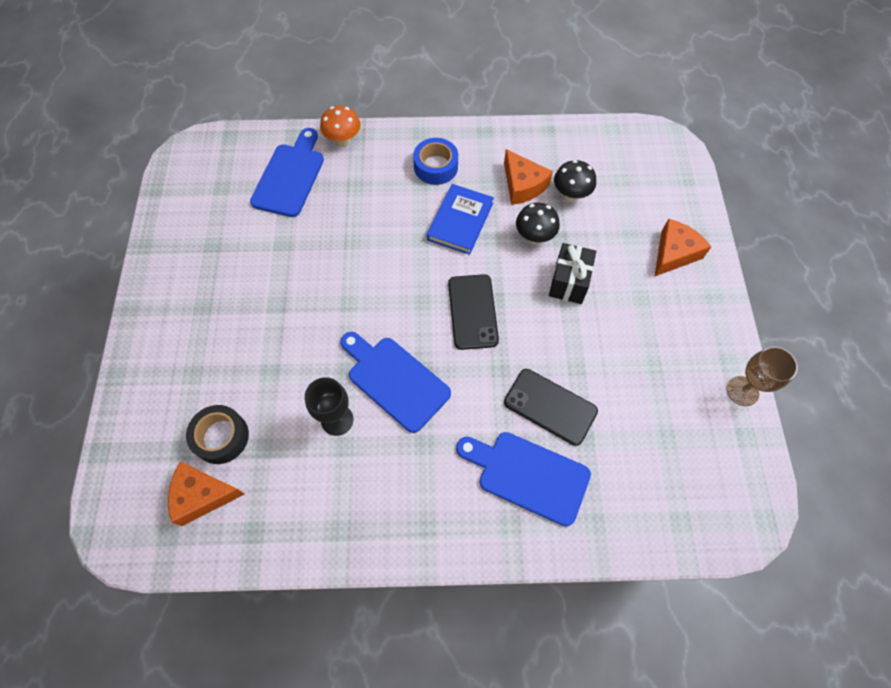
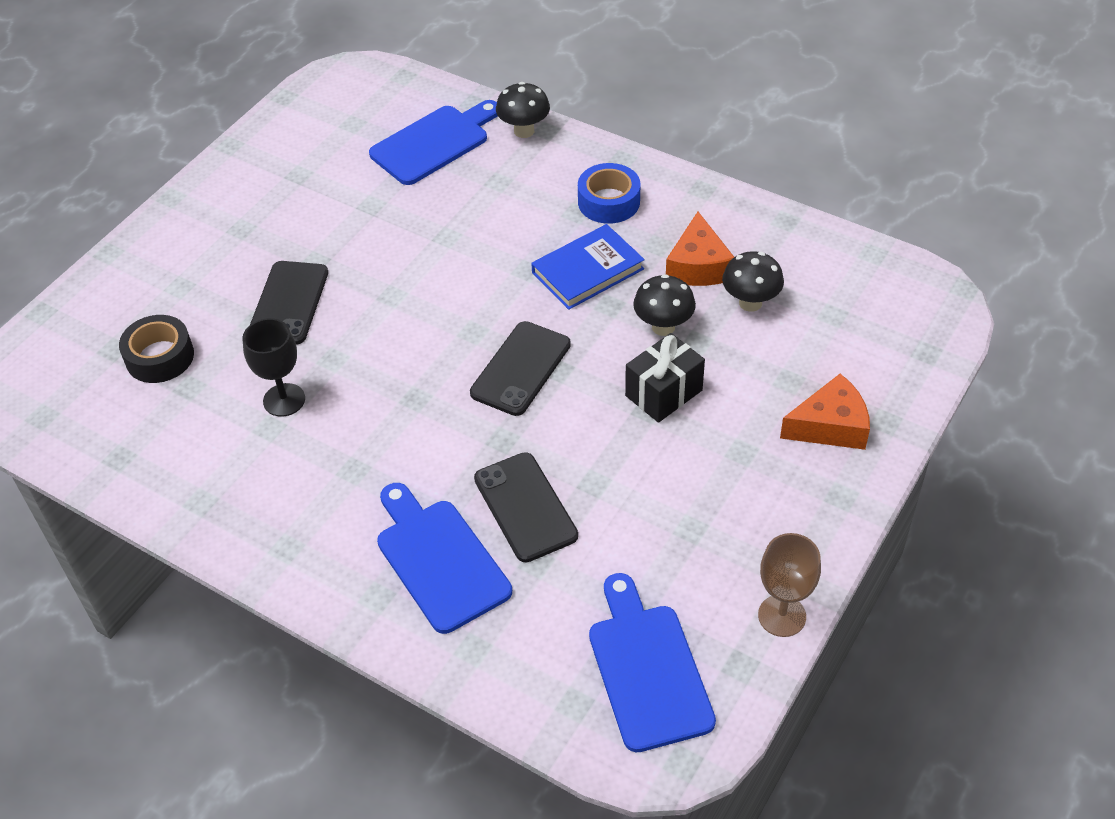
camera: 35 degrees right, 15 degrees down
(202, 495) = (100, 399): orange cheese -> none
(282, 345) = (288, 303): none -> black phone
(343, 141) = (524, 131): orange mushroom -> black mushroom
(395, 380) = (375, 394): blue cutting board -> blue cutting board (647, 670)

